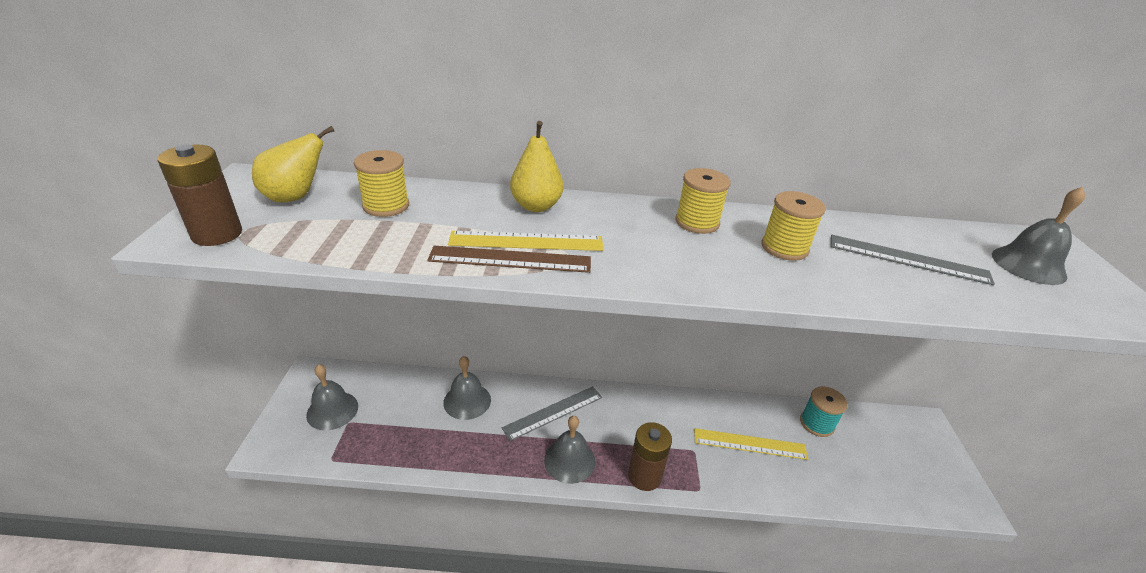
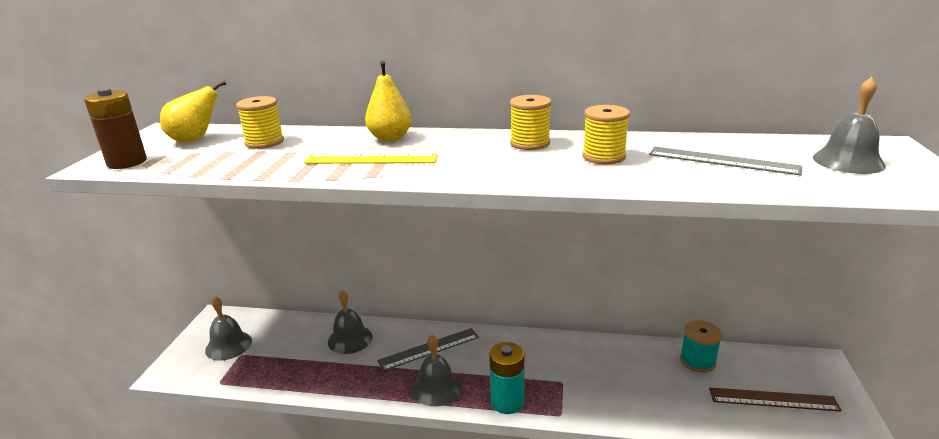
camera: 10 degrees right, 10 degrees down
(510, 259) = (352, 170): brown ruler -> brown ruler (773, 399)
(644, 476) = (507, 402): brown battery -> turquoise battery
(750, 444) = (621, 377): yellow ruler -> none

